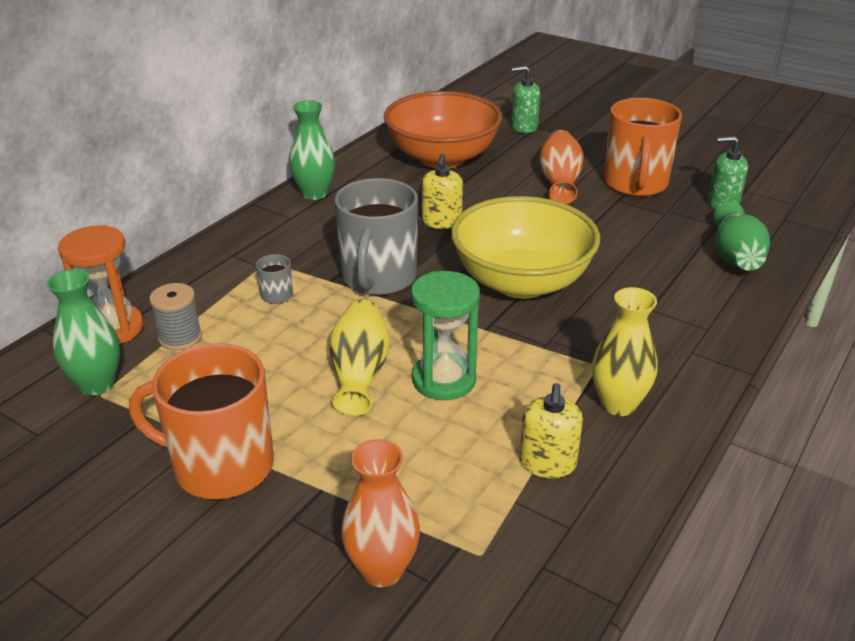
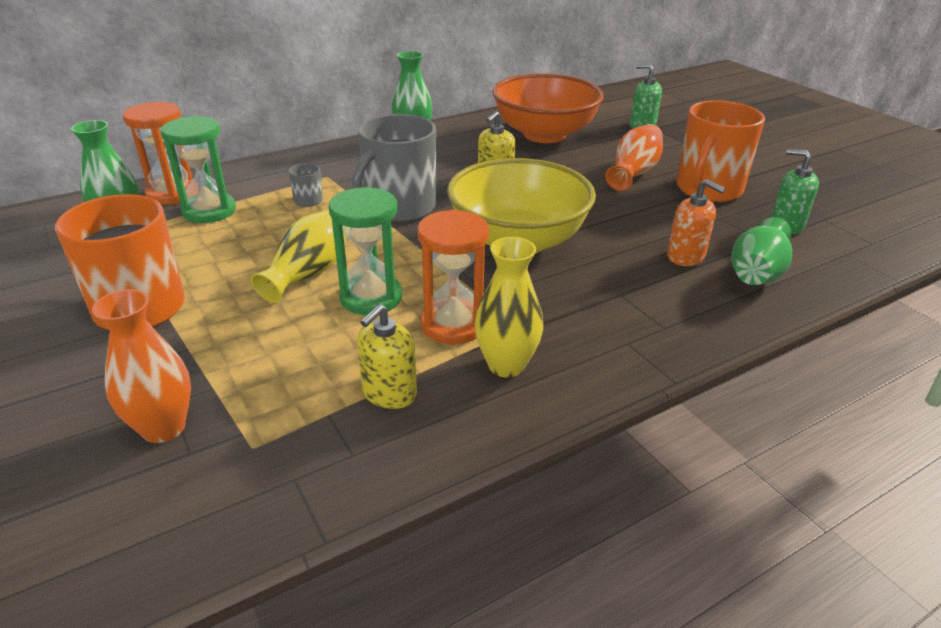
camera: 25 degrees right, 0 degrees up
(180, 337) = (209, 211): grey spool -> green hourglass
(541, 382) = (453, 325): none -> orange hourglass
(671, 257) = (686, 256): none -> orange soap dispenser

